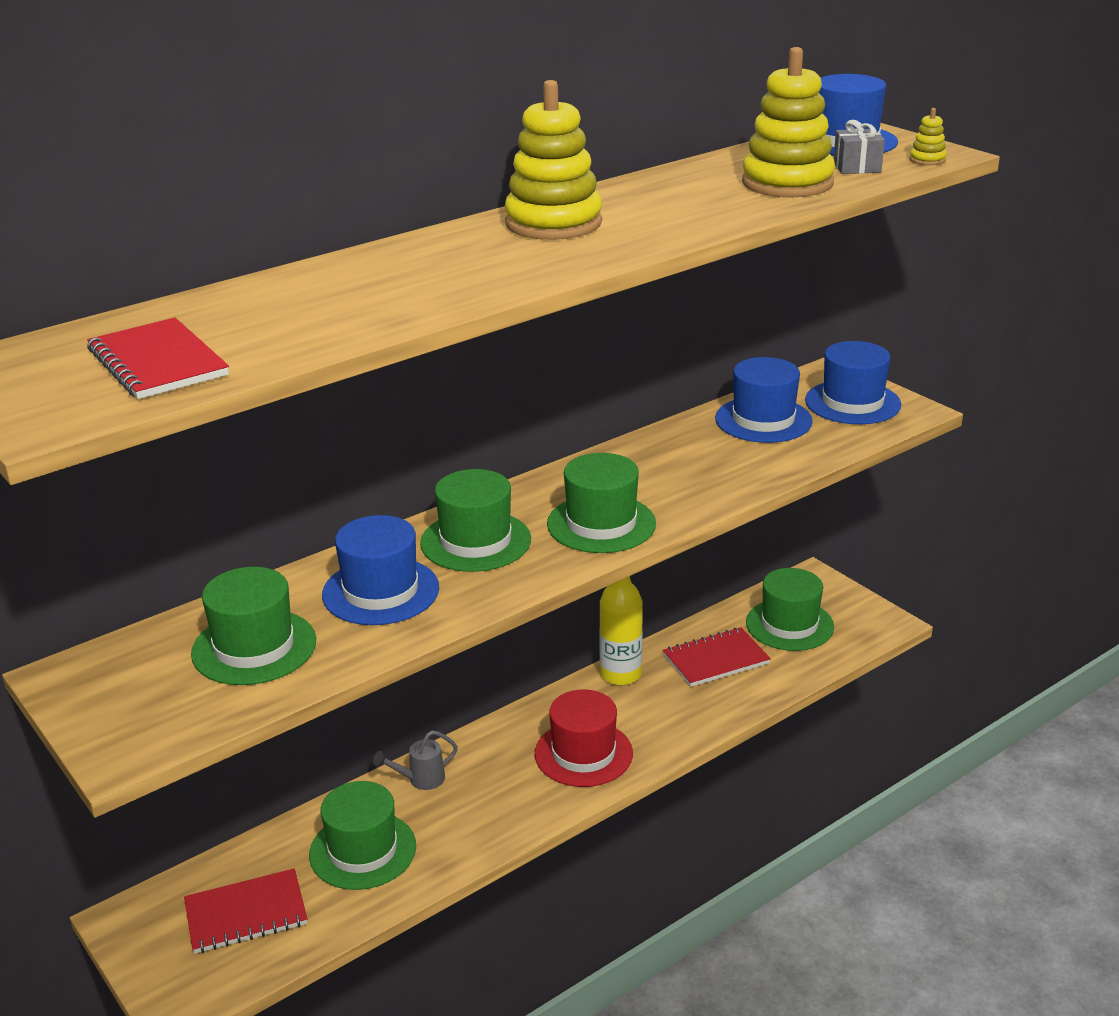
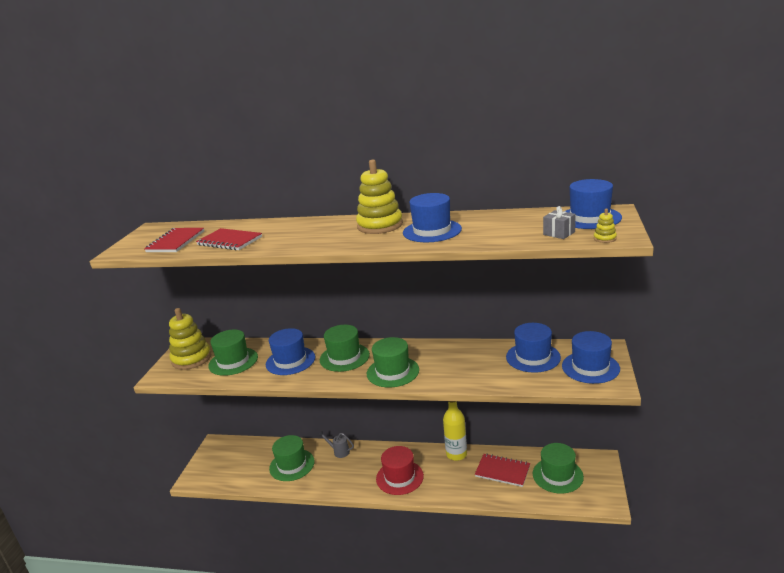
camera: 50 degrees right, 5 degrees down
(246, 914) = (240, 463): red notebook -> red notebook (229, 241)
(667, 208) = (432, 231): none -> blue hat
(787, 183) = (507, 233): yellow stacking toy -> yellow stacking toy (191, 359)

